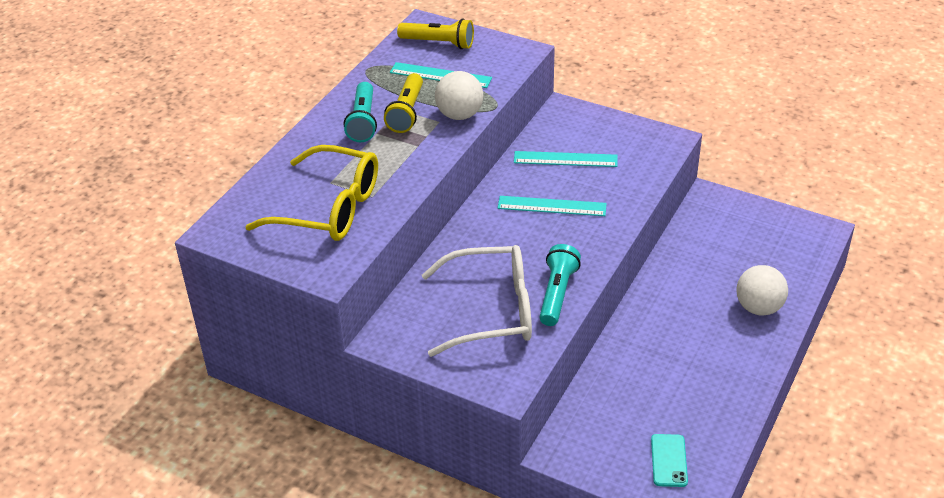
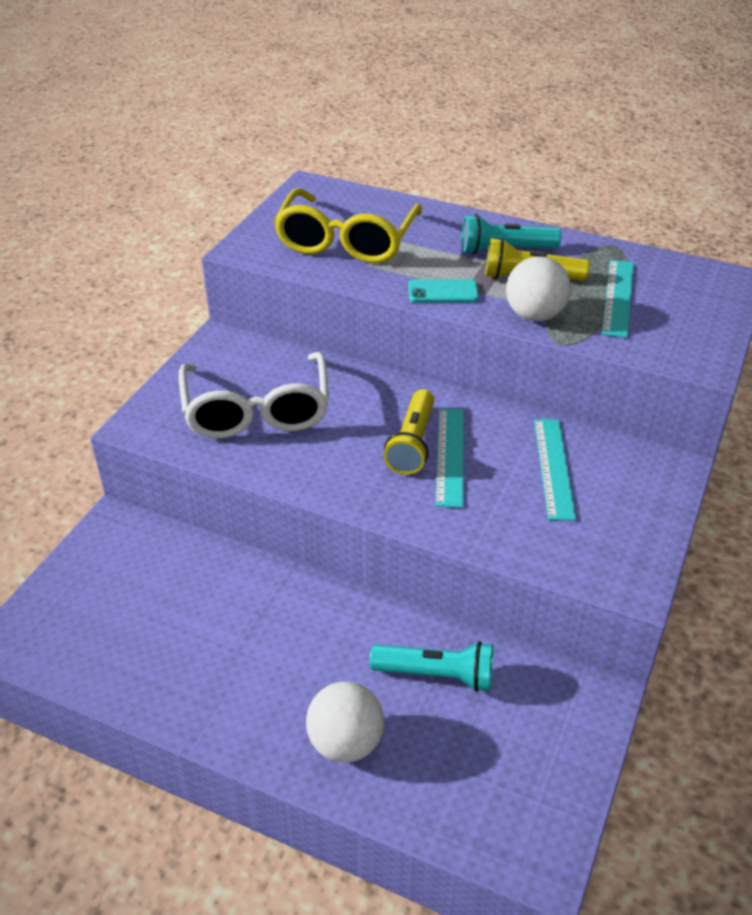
camera: 85 degrees right, 0 degrees up
(439, 43) = (692, 292): yellow flashlight -> yellow flashlight (412, 443)
(557, 294) = (283, 462): turquoise flashlight -> turquoise flashlight (437, 675)
(669, 460) = (79, 621): turquoise phone -> turquoise phone (443, 292)

